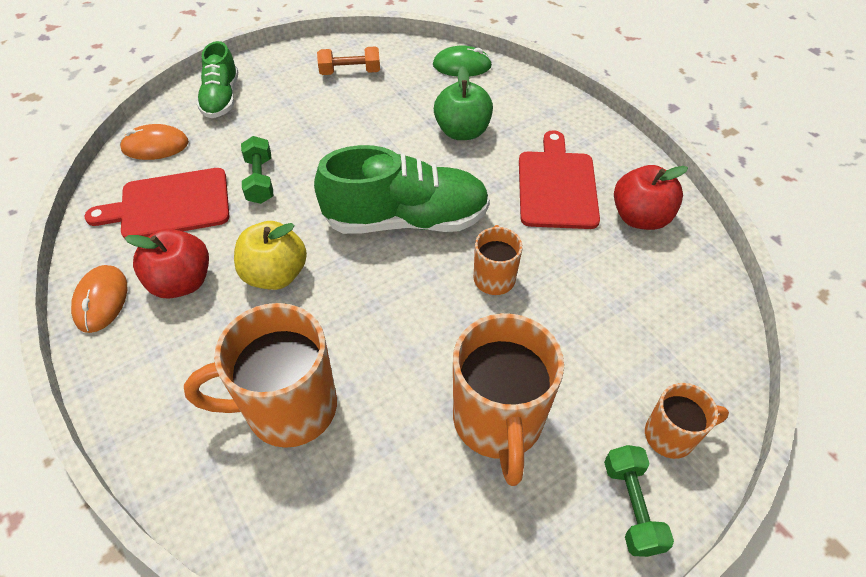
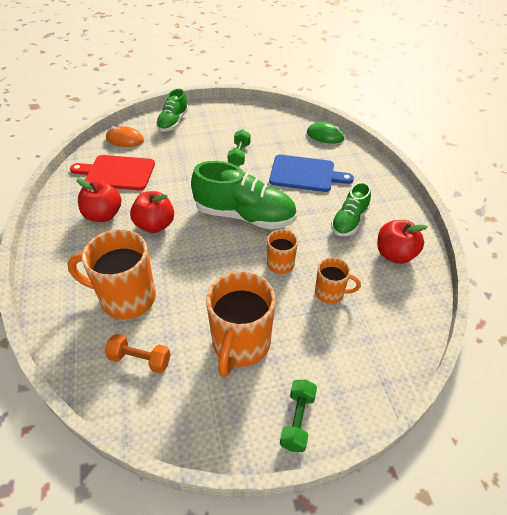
camera: 20 degrees right, 5 degrees down
(101, 300) = (58, 212): orange mouse -> none
(260, 180) = (172, 172): green dumbbell -> green dumbbell (239, 155)
(275, 274) = (155, 225): yellow apple -> red apple
(350, 72) = (254, 124): orange dumbbell -> orange dumbbell (140, 359)
(462, 131) = (305, 174): green apple -> blue cutting board
(557, 186) = (349, 221): red cutting board -> green shoe
(671, 435) = (345, 389): orange mug -> orange mug (330, 293)

